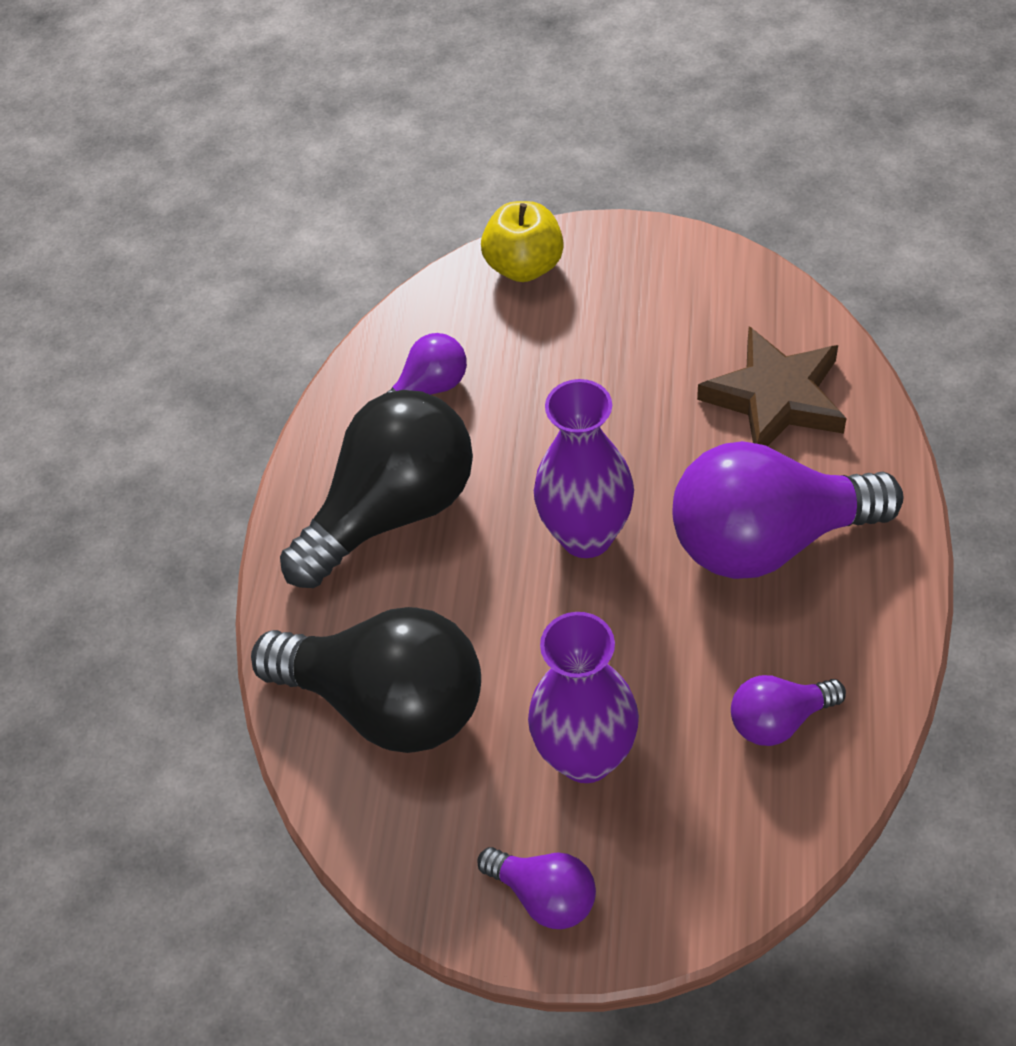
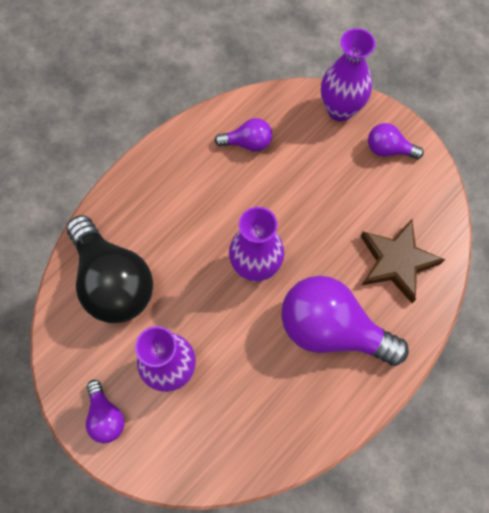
camera: 30 degrees right, 15 degrees up
(393, 511) = (185, 192): black light bulb -> none
(524, 266) = (340, 109): yellow apple -> purple vase
(778, 719) = (263, 417): purple light bulb -> purple light bulb (388, 149)

